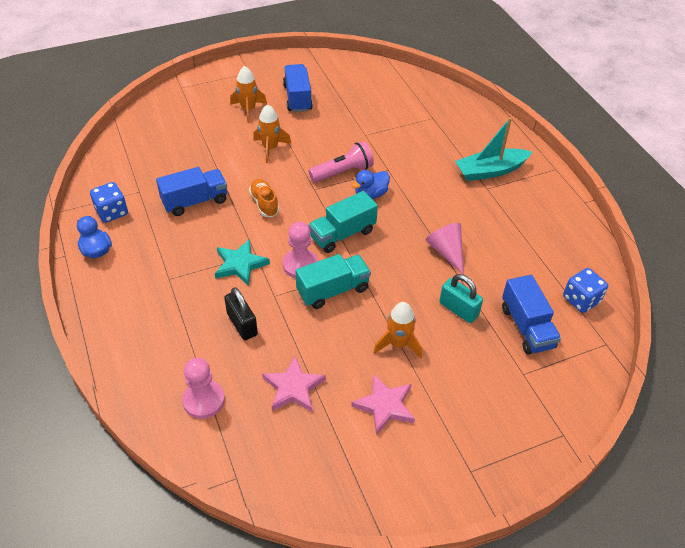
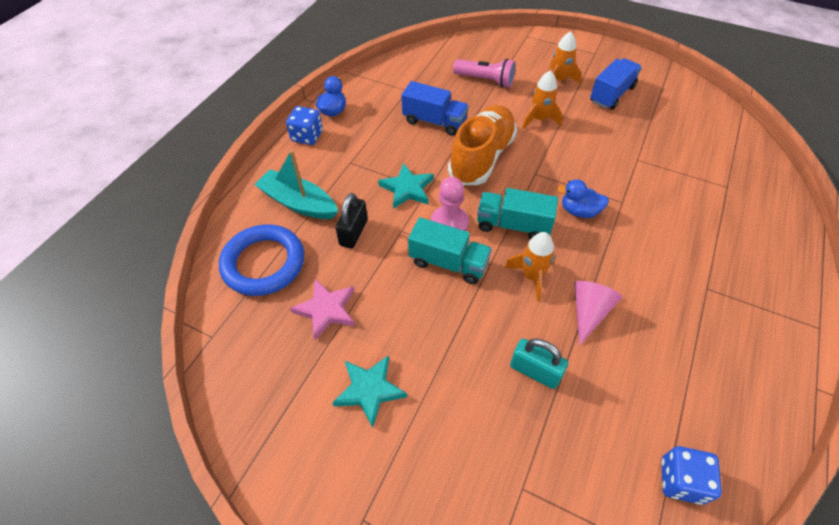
camera: 50 degrees right, 5 degrees up
(112, 212) = (373, 92): blue dice -> blue dice (307, 136)
(203, 400) = (263, 263): pink pawn -> blue ring
(264, 203) = (481, 157): orange shoe -> orange shoe, size x2.05
(343, 172) = (577, 176): pink flashlight -> pink flashlight (485, 80)
(385, 405) = (369, 390): pink star -> turquoise star
(398, 344) = (444, 351): orange rocket -> orange rocket (531, 276)
(458, 309) = (535, 371): turquoise padlock -> turquoise padlock turned 60 degrees counterclockwise
(490, 171) = (732, 275): turquoise boat -> turquoise boat (298, 203)
(526, 327) = (582, 449): blue truck -> none

